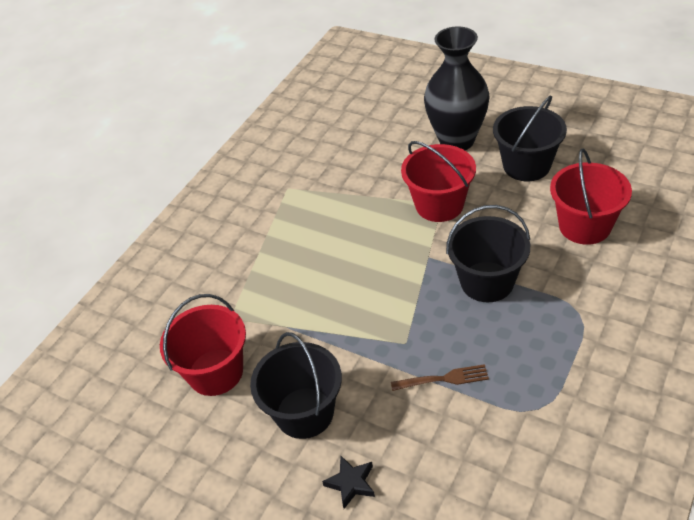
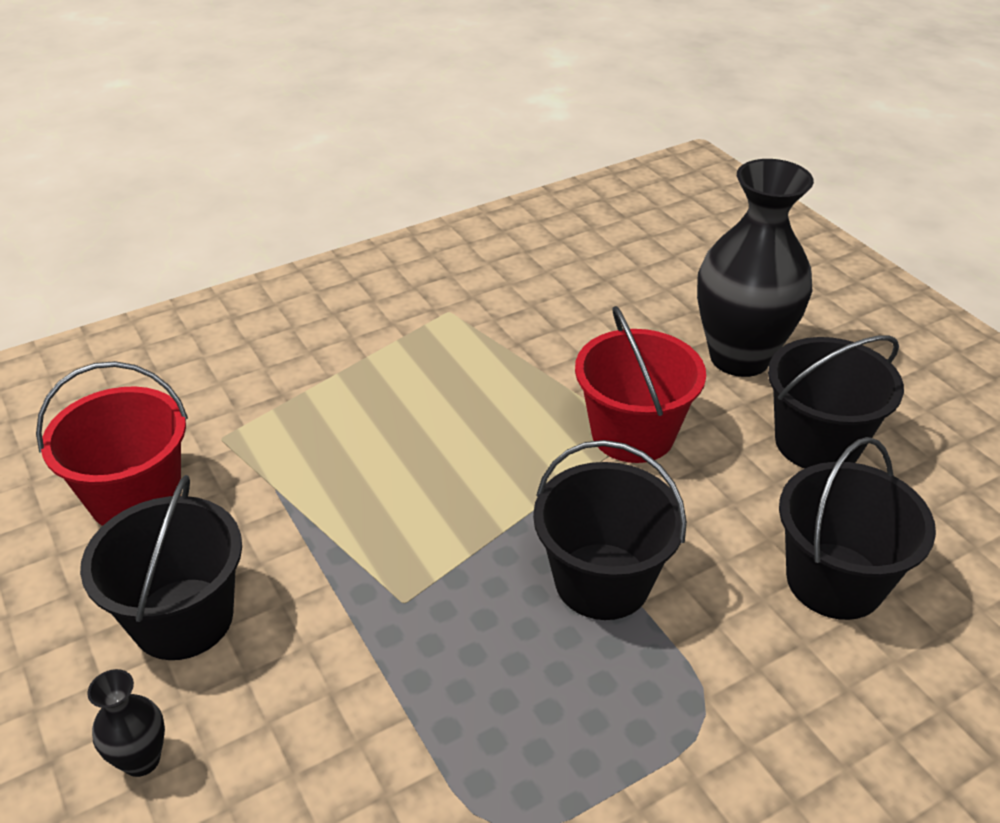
camera: 25 degrees right, 5 degrees down
(351, 483) = (141, 759): black star -> black vase
(443, 379) = (406, 688): brown fork -> none
(584, 226) = (834, 581): red bucket -> black bucket

